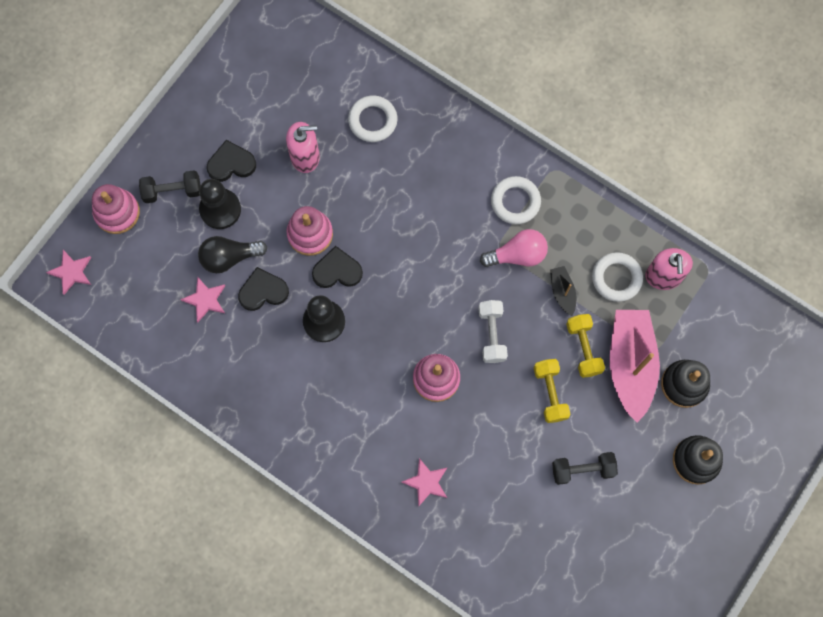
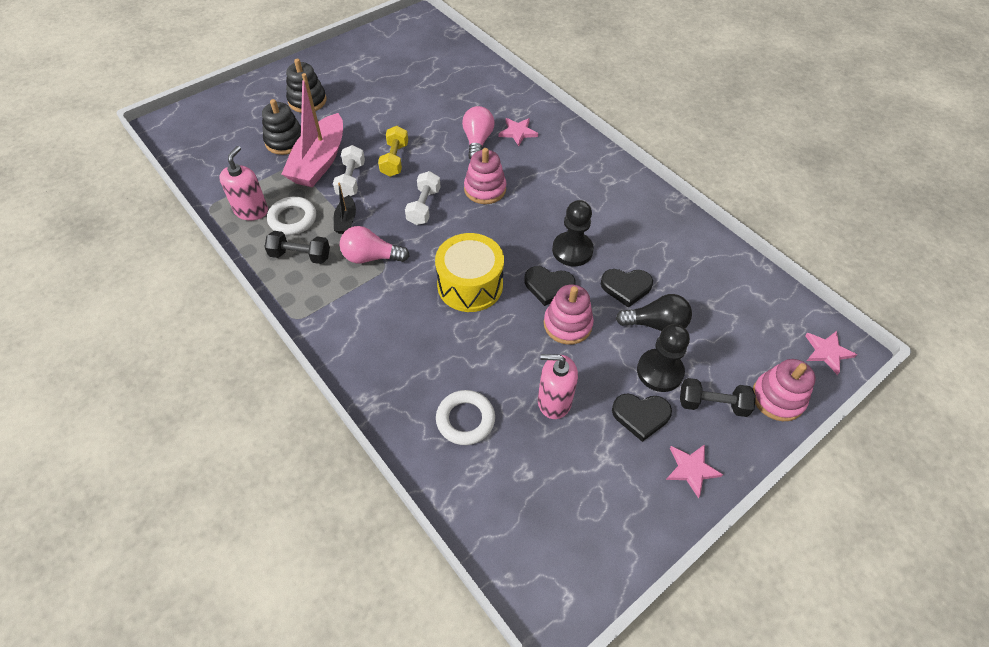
camera: 165 degrees left, 20 degrees down
(205, 300) = (685, 294): pink star -> pink star (691, 469)
(411, 250) = (470, 285): none -> yellow drum
(468, 452) = (477, 141): none -> pink light bulb
(515, 202) = (349, 300): white ring -> none
(582, 470) = (394, 114): black dumbbell -> black dumbbell (300, 255)
(583, 348) = (351, 180): yellow dumbbell -> white dumbbell

